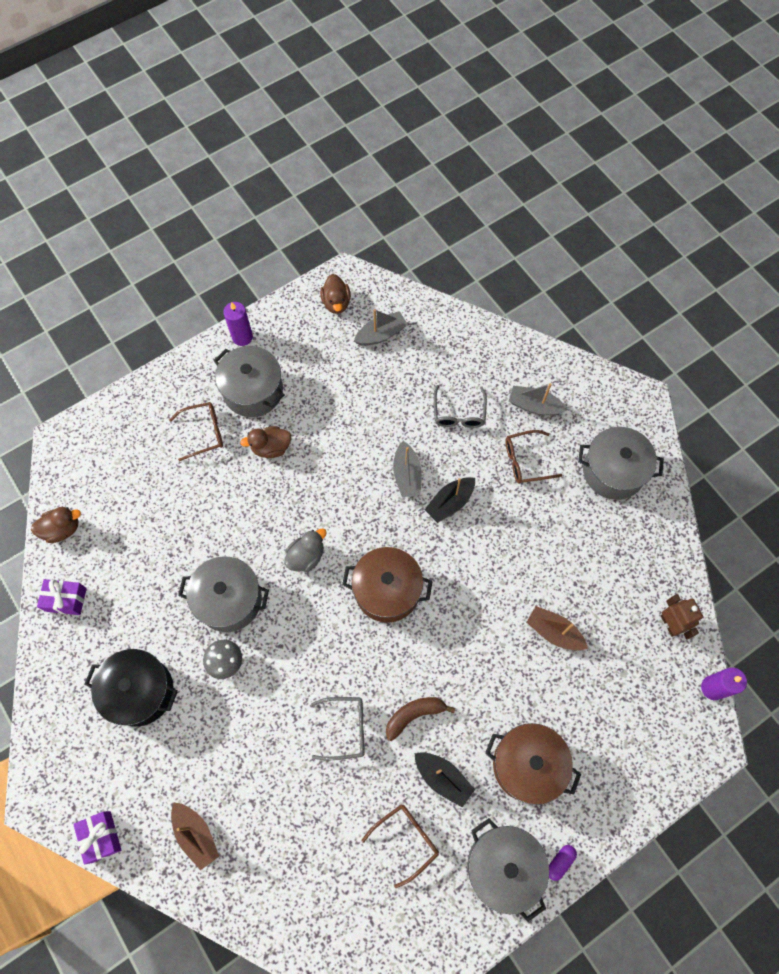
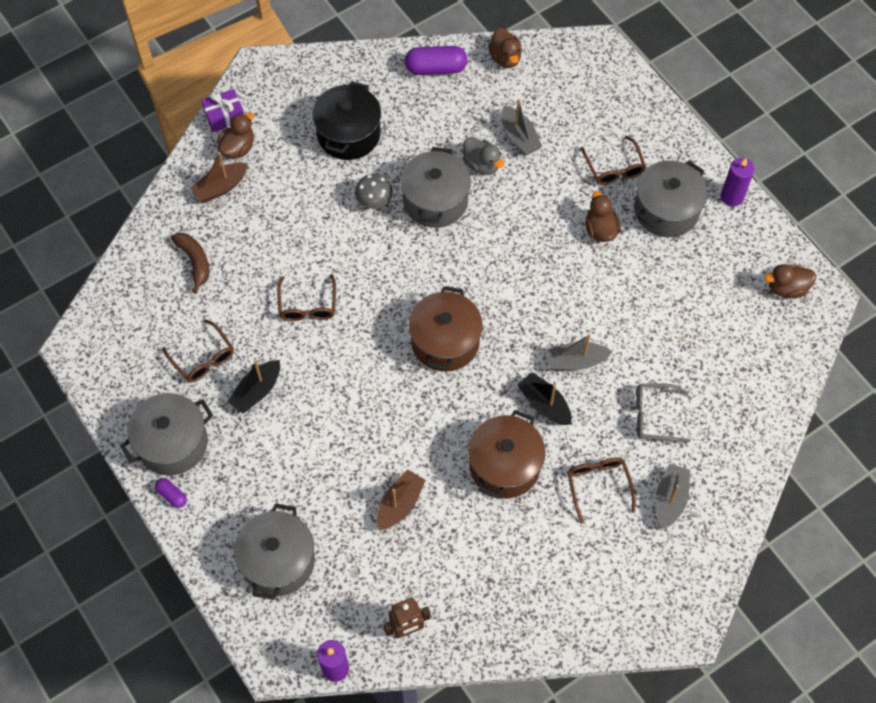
camera: 90 degrees right, 5 degrees down
(66, 599) = (436, 68): purple gift -> purple capsule
(145, 817) = (238, 148): none -> brown duck
(306, 556) = (481, 266): grey duck -> grey duck (482, 164)
(345, 728) = (307, 305): grey glasses -> brown glasses
(381, 334) = (750, 335): grey boat -> grey boat (519, 137)
(414, 715) = (318, 366): brown banana -> brown banana (195, 262)
(527, 765) = (264, 470): brown pot -> brown pot (504, 465)
(613, 471) = (590, 583): grey pot -> grey pot (278, 561)

